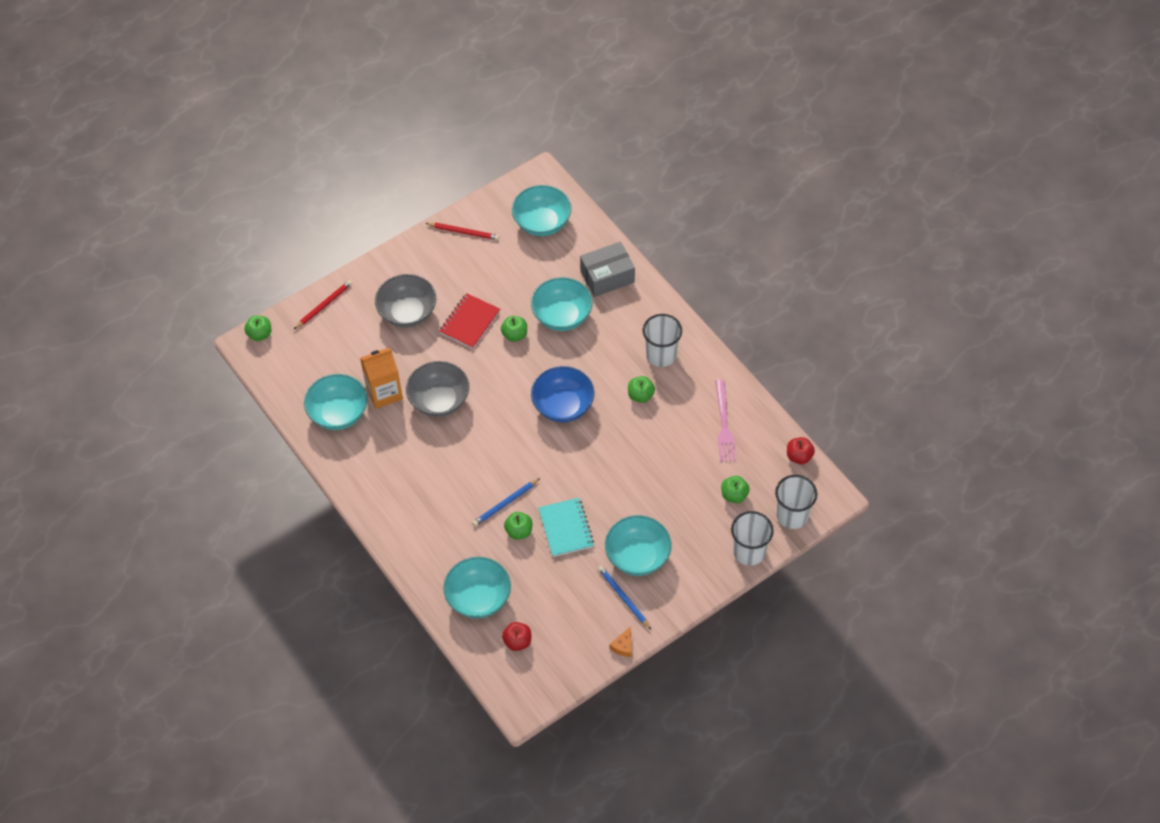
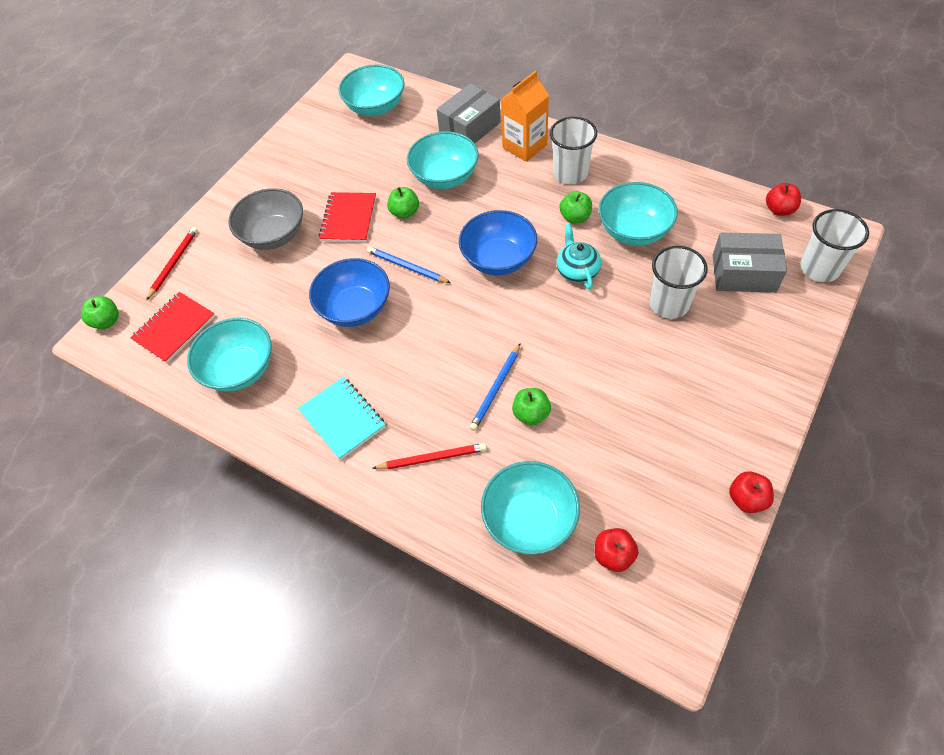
camera: 20 degrees left, 0 degrees up
(305, 361) = (174, 328): none -> red notebook
(384, 393) = (286, 325): orange carton -> orange carton (524, 146)
(439, 400) = (355, 308): grey bowl -> blue bowl
(464, 232) = (299, 142): red pencil -> red pencil (432, 458)
(566, 528) = (584, 387): turquoise notebook -> turquoise notebook (342, 419)
(615, 440) = (577, 270): none -> turquoise teapot
(623, 598) = (705, 439): blue pencil -> blue pencil (406, 267)
(623, 646) = (747, 499): orange cheese -> red apple
(637, 556) = (687, 383): turquoise bowl -> turquoise bowl (634, 231)
(724, 424) = (680, 210): pink fork -> none
(734, 495) = (743, 273): green apple -> grey box
(749, 552) = (805, 324): white cup -> white cup (669, 304)

